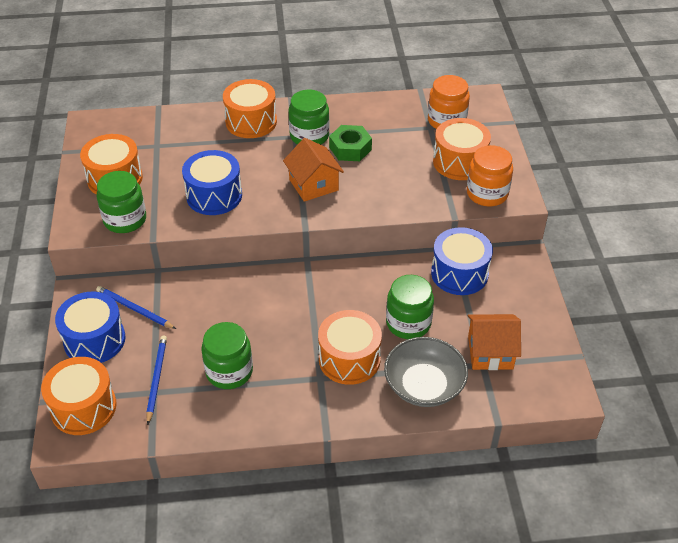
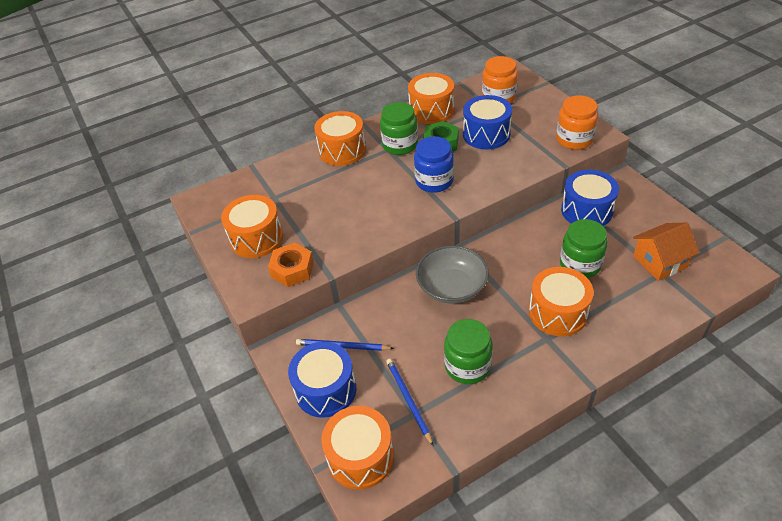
camera: 20 degrees left, 0 degrees up
(125, 220) = (292, 269): green jar -> orange nut
(214, 195) = (357, 220): blue drum -> blue drum (486, 134)
(313, 185) = (434, 181): orange house -> blue jar
(424, 385) = (632, 309): grey bowl -> grey bowl (452, 287)
(459, 162) = (534, 124): orange drum -> orange drum (431, 110)

